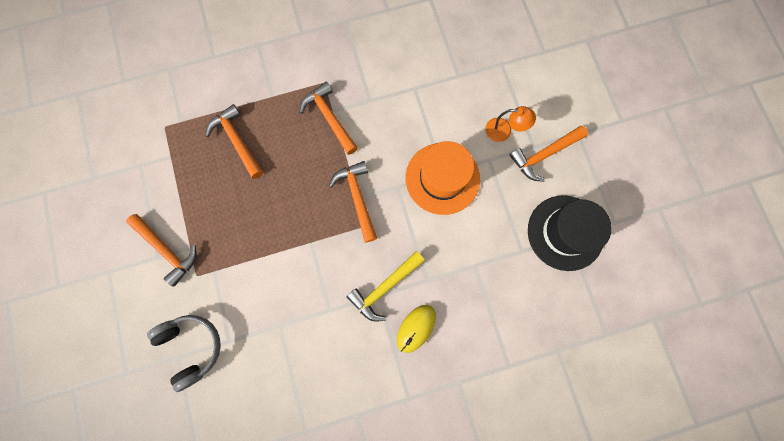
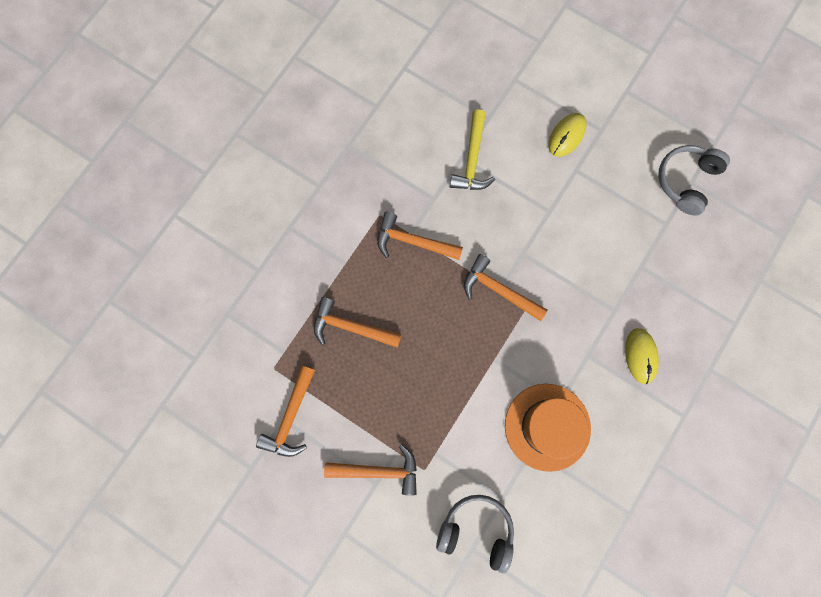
camera: 40 degrees left, 0 degrees up
(384, 288) = (587, 345): yellow hammer -> yellow hammer (472, 160)
(442, 178) = (552, 216): orange hat -> orange hat (547, 427)
(504, 131) = (566, 136): orange lamp -> yellow mouse
(544, 155) = (615, 130): orange hammer -> orange hammer (290, 417)
(565, 232) = (686, 181): black hat -> grey headphones

